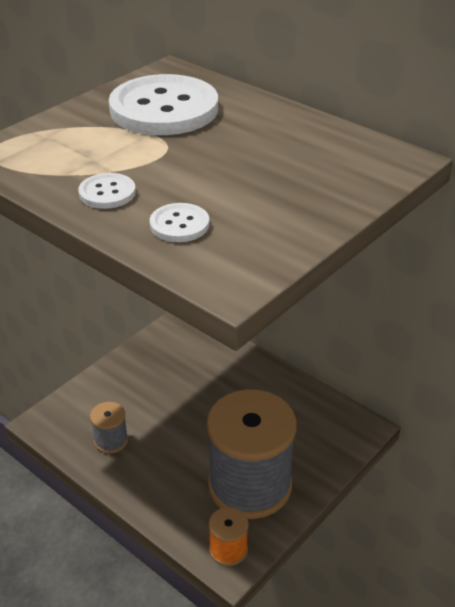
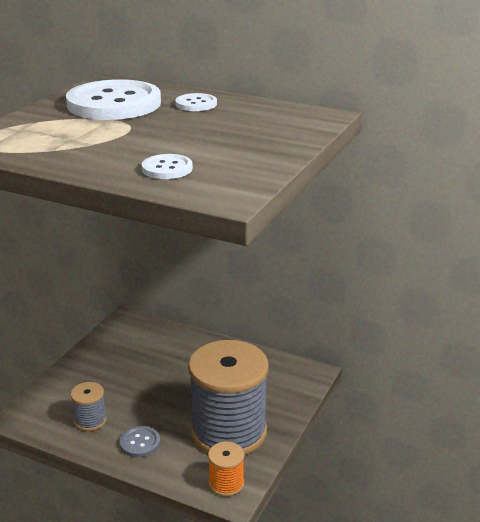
camera: 15 degrees left, 10 degrees down
(107, 193) = (94, 157): white button -> white button (196, 104)
(153, 479) = (140, 443): none -> grey button

